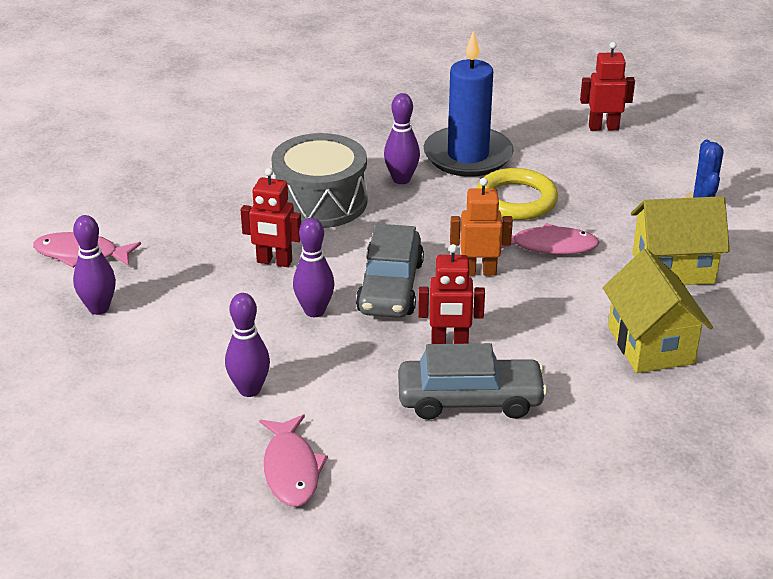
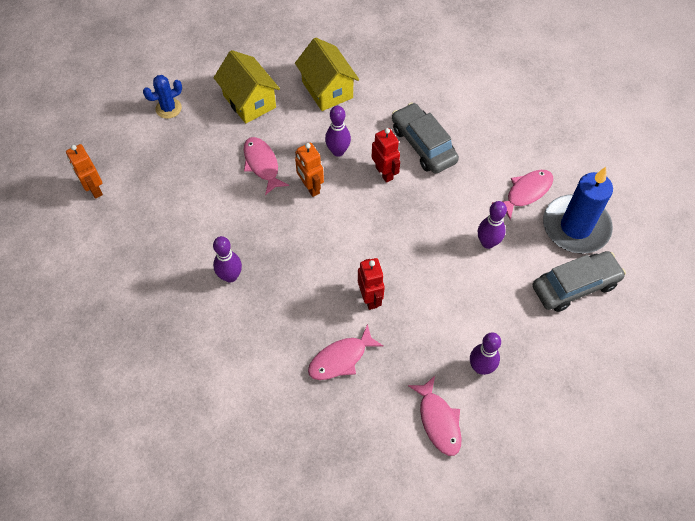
camera: 120 degrees left, 25 degrees up
(224, 217) = (341, 358): none -> pink fish
(314, 311) = (402, 249): purple bowling pin -> purple bowling pin (338, 151)
(320, 202) = (286, 310): grey drum -> none
(390, 287) = (354, 223): grey car -> grey car (575, 286)
(468, 156) = (176, 251): blue candle -> blue candle (575, 227)
(516, 200) = (219, 201): yellow ring -> none
(603, 127) = (94, 189): red robot -> orange robot
(650, 345) = (327, 89): yellow house -> yellow house turned 75 degrees counterclockwise

